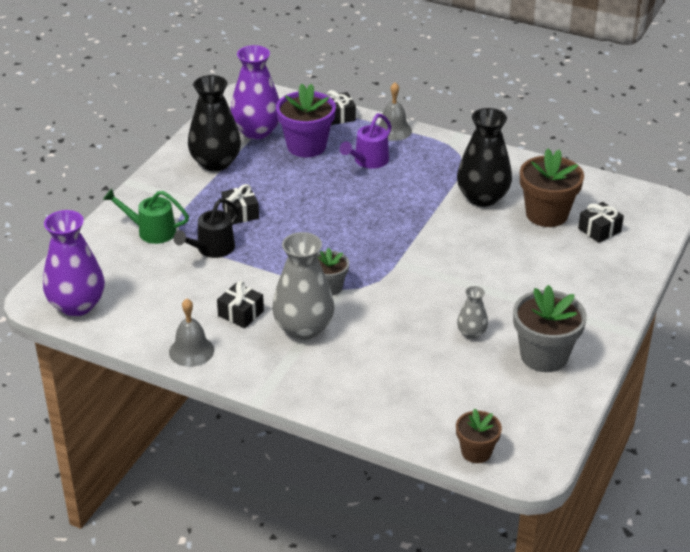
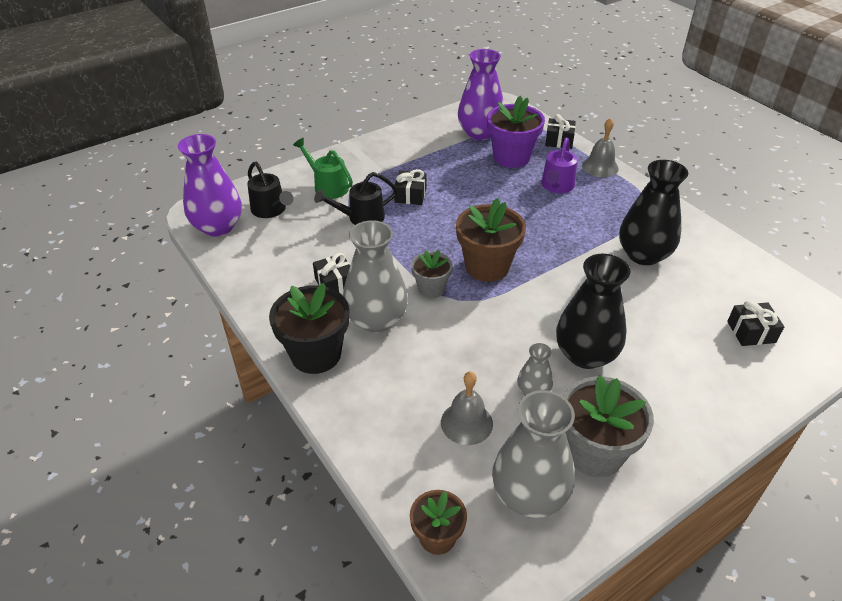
camera: 30 degrees right, 5 degrees up
(116, 272) = (271, 210): none -> black watering can
(191, 351) = (266, 302): grey bell -> grey bell (466, 423)
(215, 163) = (425, 148): black vase -> black vase (585, 354)
(276, 373) = (316, 354): none -> black flower pot
(368, 161) = (556, 186): purple watering can -> purple watering can turned 45 degrees counterclockwise
(519, 401) = (529, 495): none -> grey vase
(546, 214) = (701, 294): brown flower pot -> brown flower pot (487, 266)

